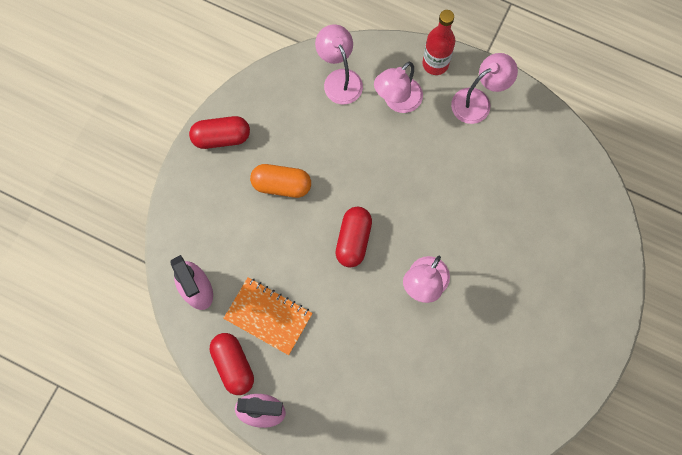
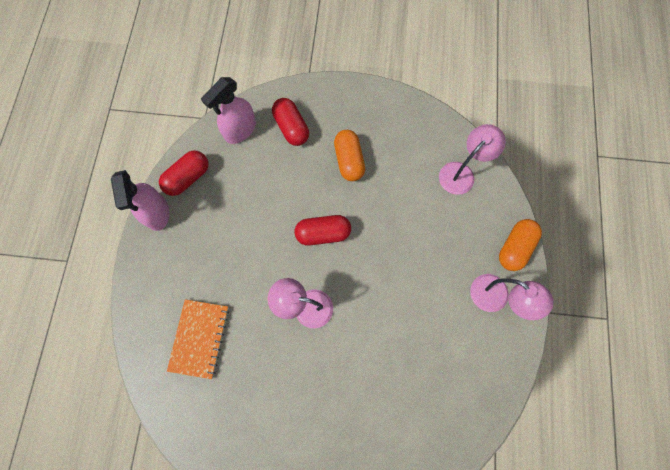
camera: 70 degrees right, 0 degrees up
(221, 137) = (370, 102): red capsule -> red capsule (291, 128)
(268, 316) = (235, 189): orange notebook -> orange notebook (199, 338)
(397, 101) = (463, 227): pink lamp -> none
(435, 64) = (514, 248): red bottle -> orange capsule

